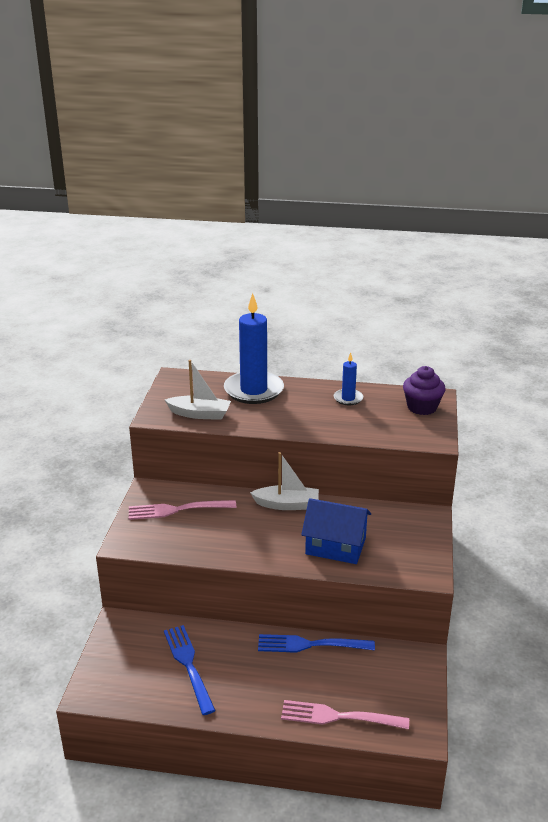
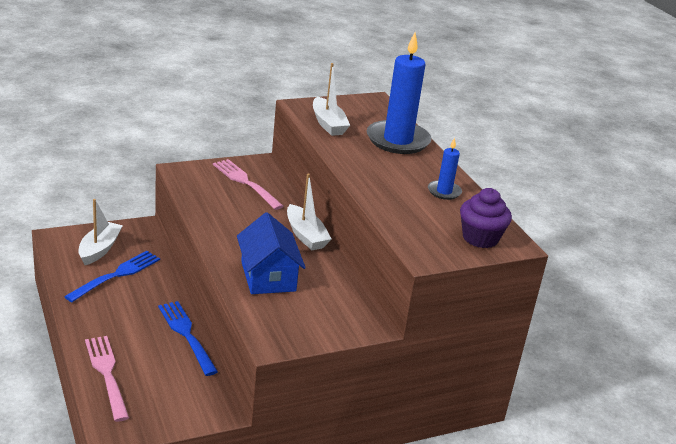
camera: 55 degrees right, 0 degrees up
(135, 665) = (99, 249): none -> white boat

